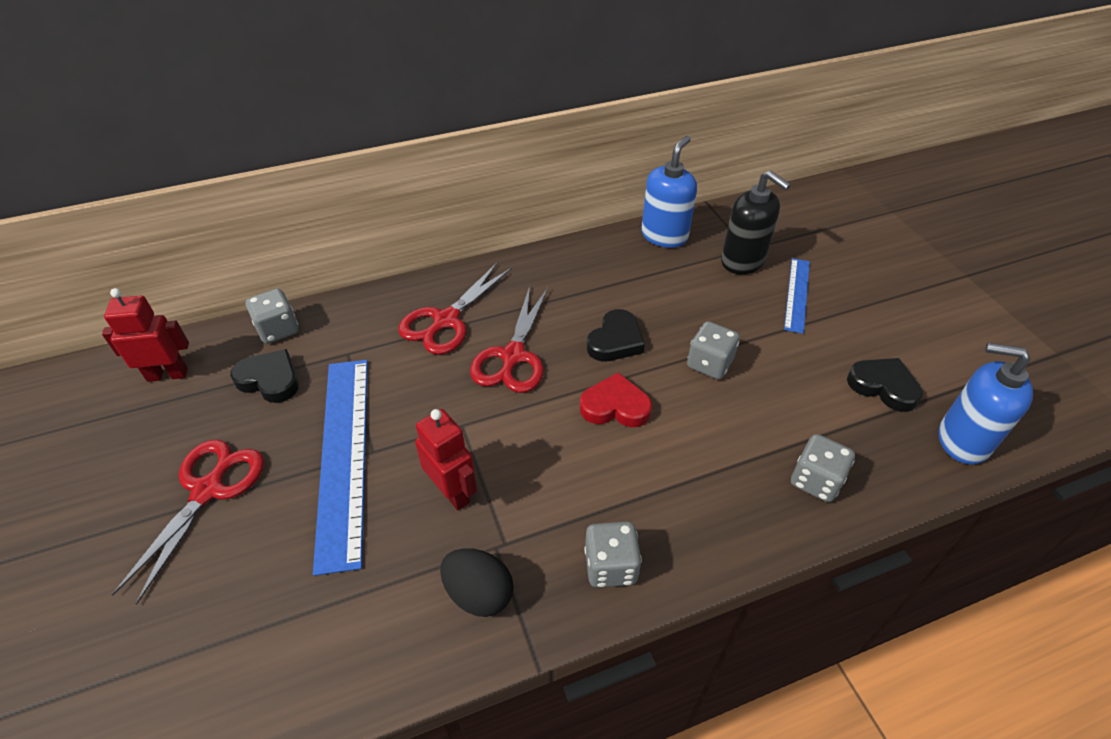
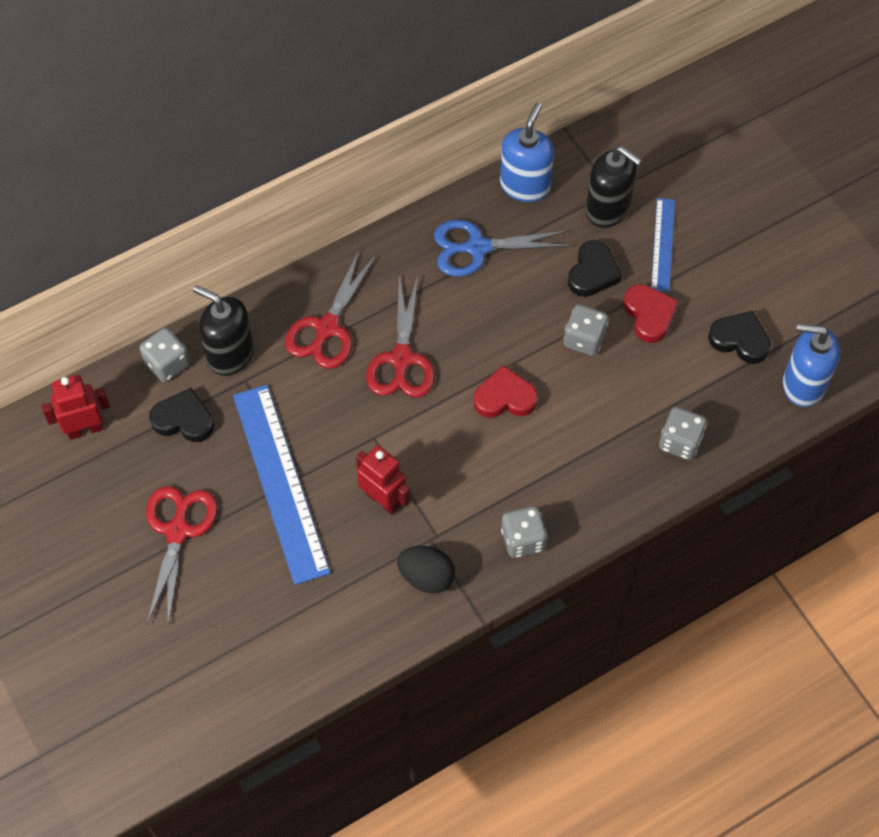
camera: 10 degrees left, 15 degrees up
(342, 330) = (230, 354): none -> black soap dispenser
(611, 275) = (477, 248): none -> blue scissors
(615, 341) = (494, 327): black heart -> black heart (593, 272)
(781, 351) = (649, 315): none -> red heart

